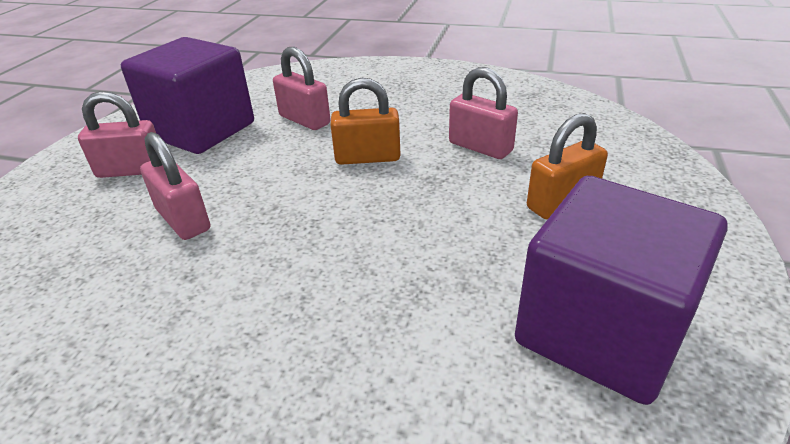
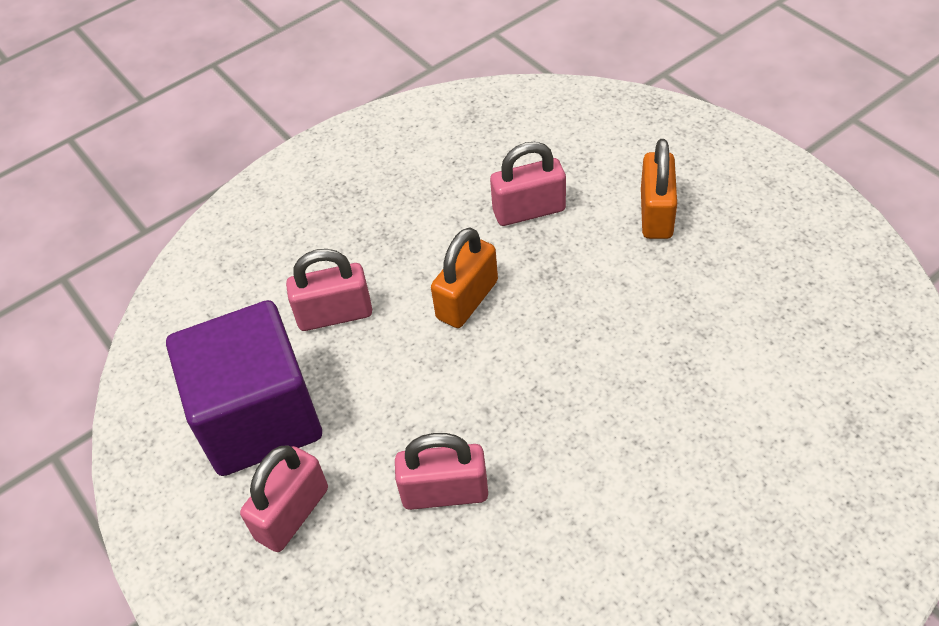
camera: 50 degrees left, 15 degrees up
(600, 331) = (799, 289): purple cube -> none

